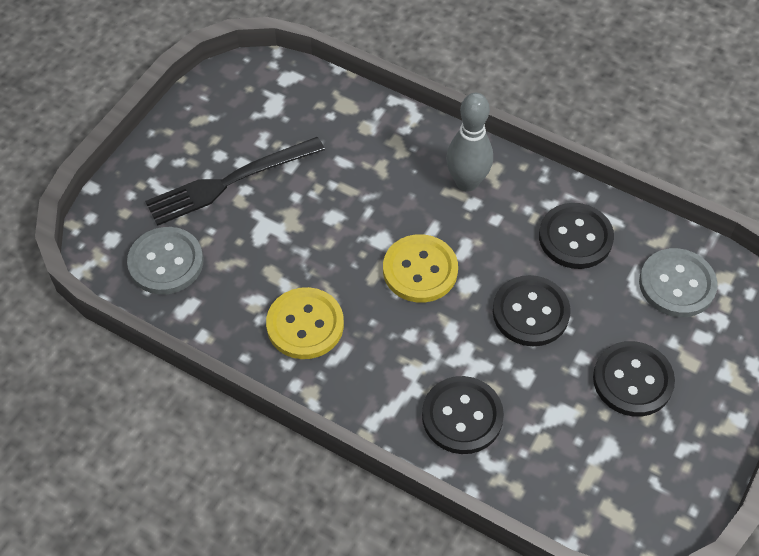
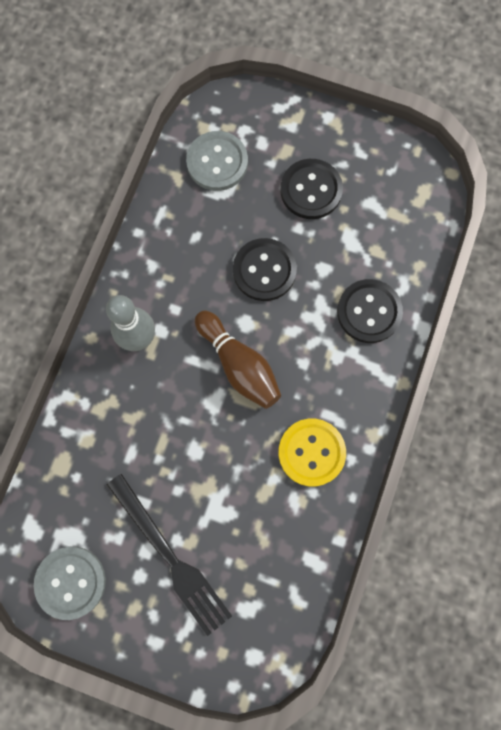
camera: 100 degrees left, 20 degrees up
(166, 262) = (271, 595): grey button -> grey button (70, 582)
(420, 270) = (239, 365): yellow button -> brown bowling pin
(575, 237) = (184, 242): black button -> none

